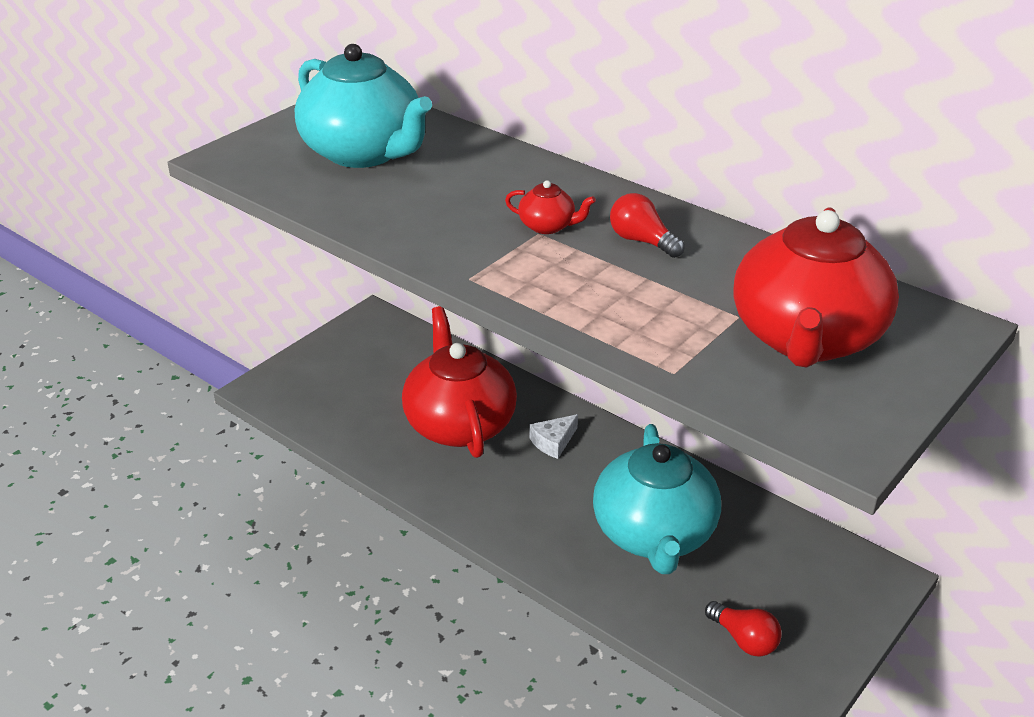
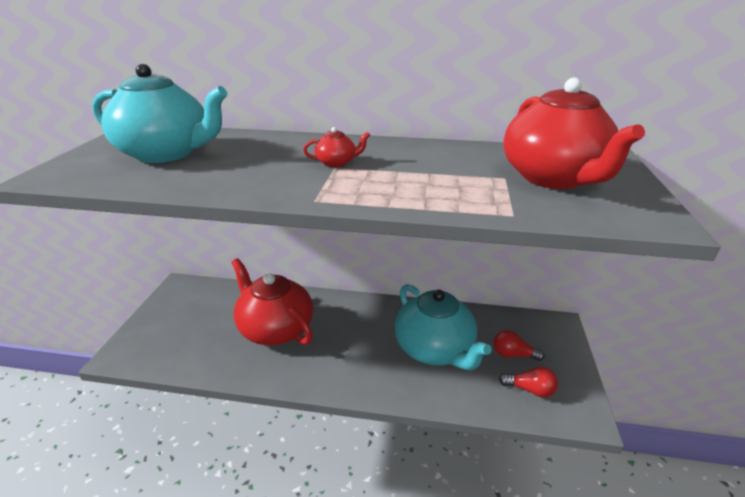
camera: 30 degrees left, 5 degrees down
(553, 442) = (340, 318): white cheese -> none
(642, 241) = (402, 157): red light bulb -> red light bulb (513, 355)

